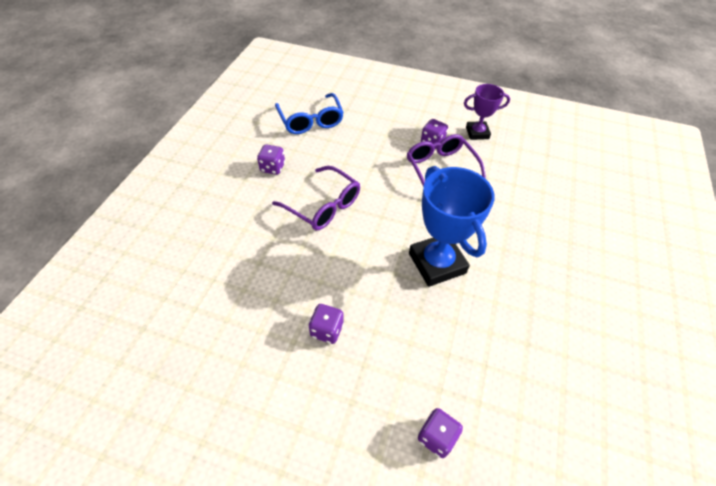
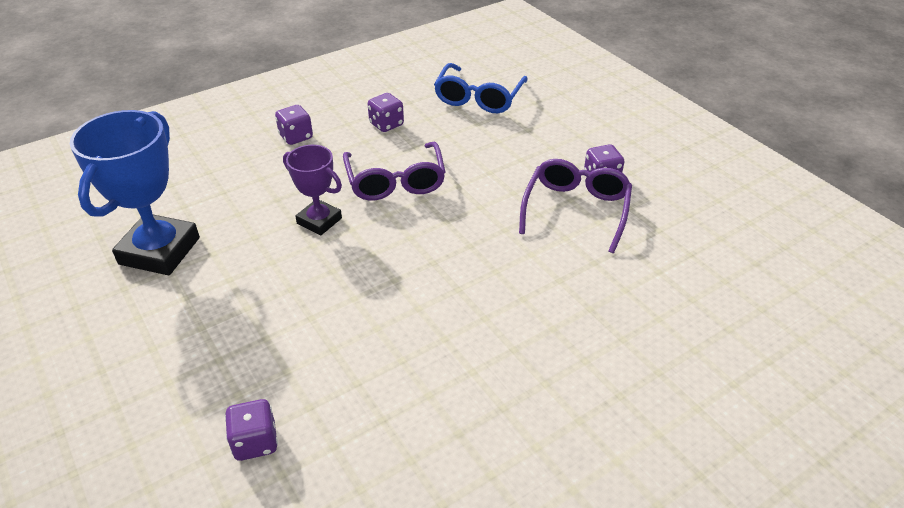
camera: 40 degrees right, 10 degrees down
(327, 330) = (268, 288): purple dice -> purple dice (296, 137)
(437, 263) = (452, 296): blue trophy -> blue trophy (159, 251)
(477, 133) = (677, 194): purple trophy -> purple trophy (319, 221)

